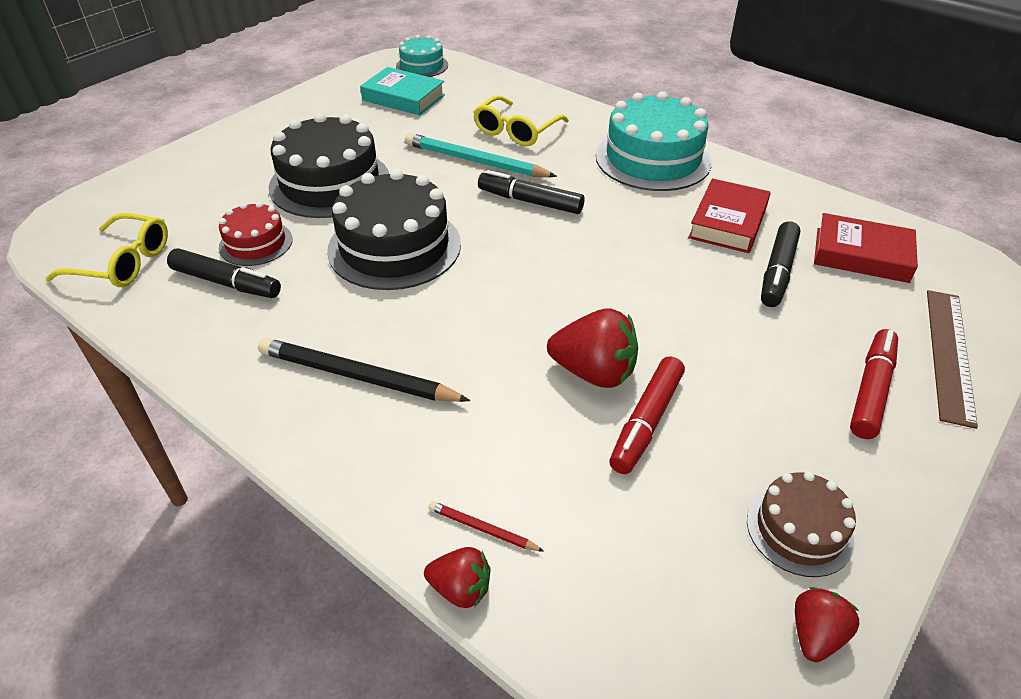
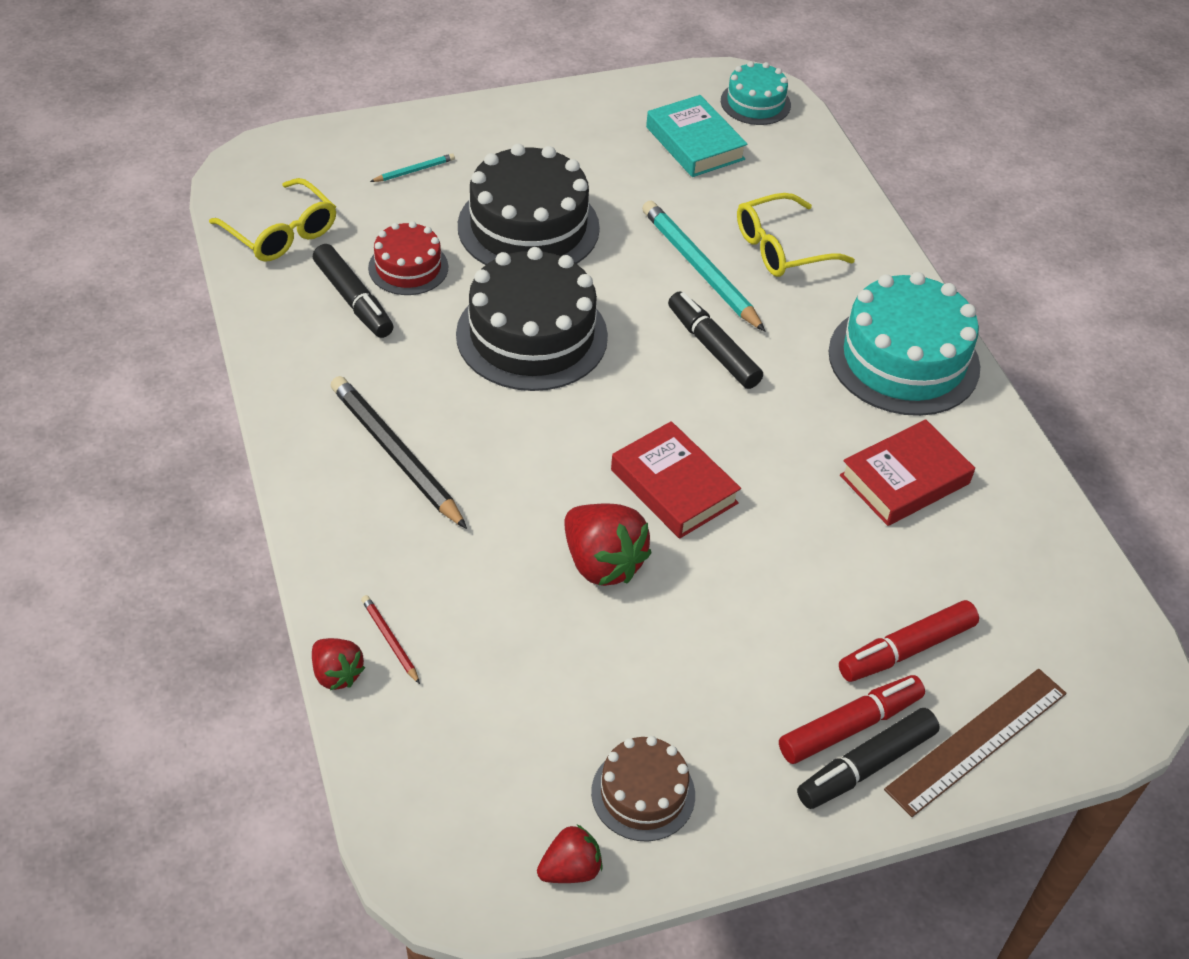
camera: 30 degrees right, 5 degrees up
(208, 182) = (414, 170): none -> turquoise pencil
(646, 422) = (605, 633): red marker -> red marker (906, 649)
(777, 272) = (895, 562): black marker -> black marker (866, 766)
(861, 255) = (1014, 593): red book -> red book (674, 486)

